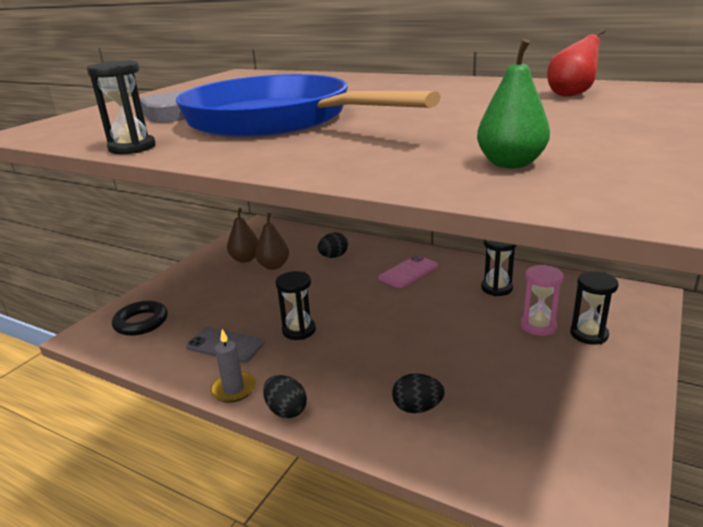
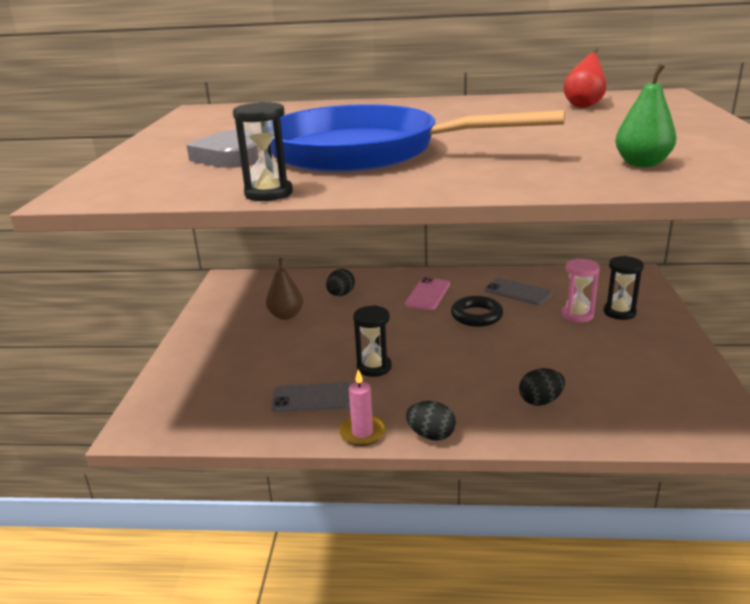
camera: 25 degrees left, 0 degrees up
(141, 322) = (192, 401): black ring -> black ring (476, 316)
(233, 389) = (362, 432): grey candle -> pink candle
(245, 259) = (246, 315): brown pear -> none
(496, 288) = (517, 292): black hourglass -> grey phone

